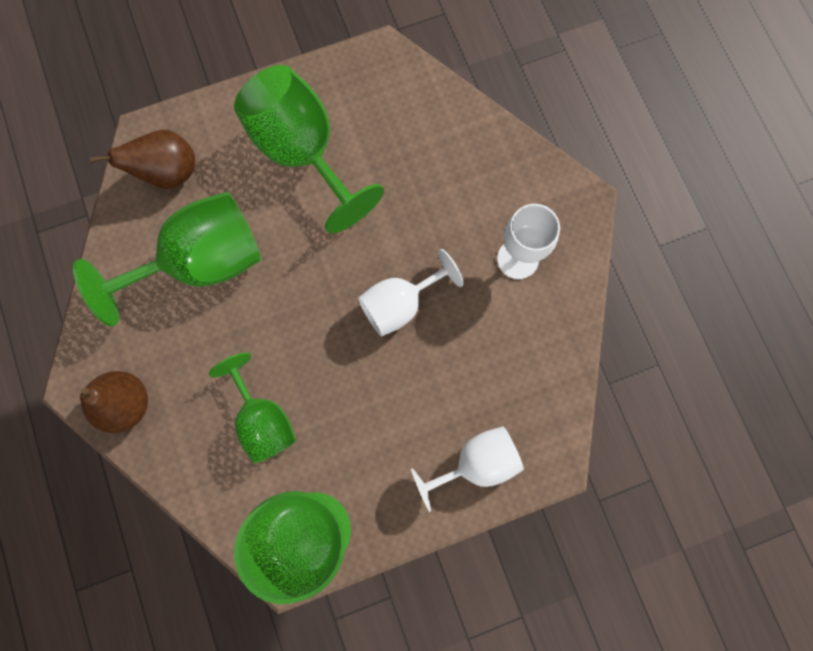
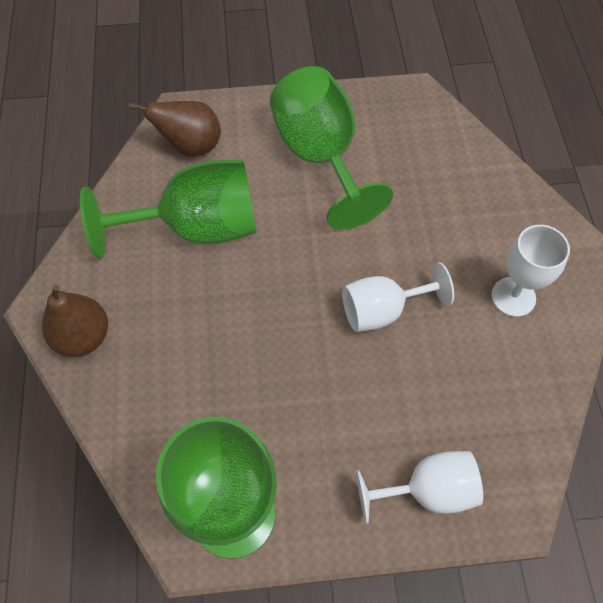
camera: 15 degrees right, 15 degrees down
(263, 420) = (213, 387): green goblet -> none

